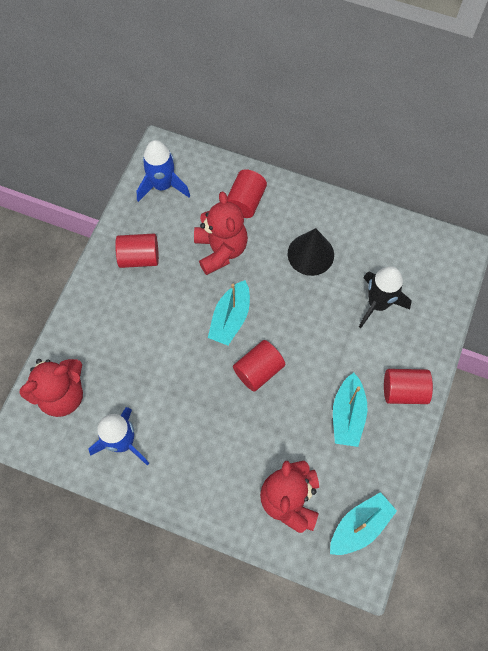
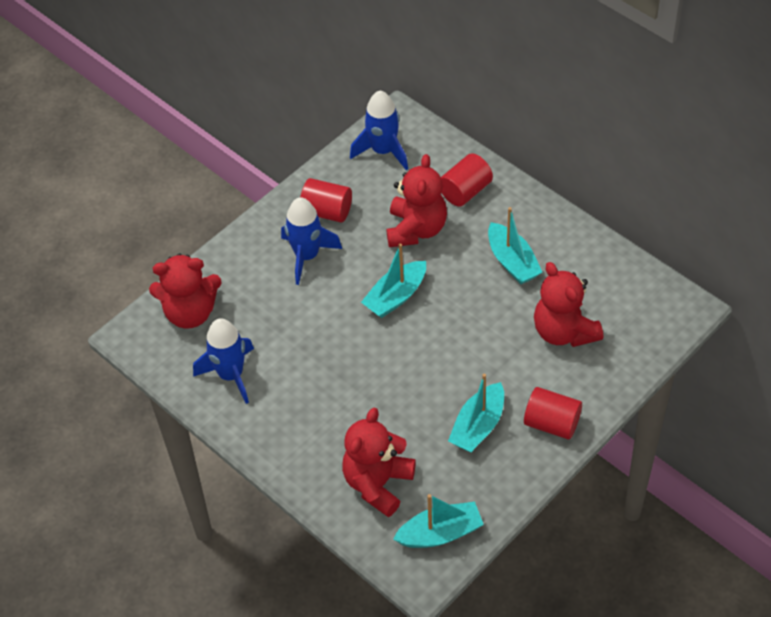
camera: 25 degrees right, 15 degrees down
(140, 305) = (307, 256): none -> blue rocket
(258, 370) = (402, 354): red cylinder -> none
(310, 254) = (512, 262): black cone -> turquoise boat
(378, 304) = (564, 331): black rocket -> red teddy bear

